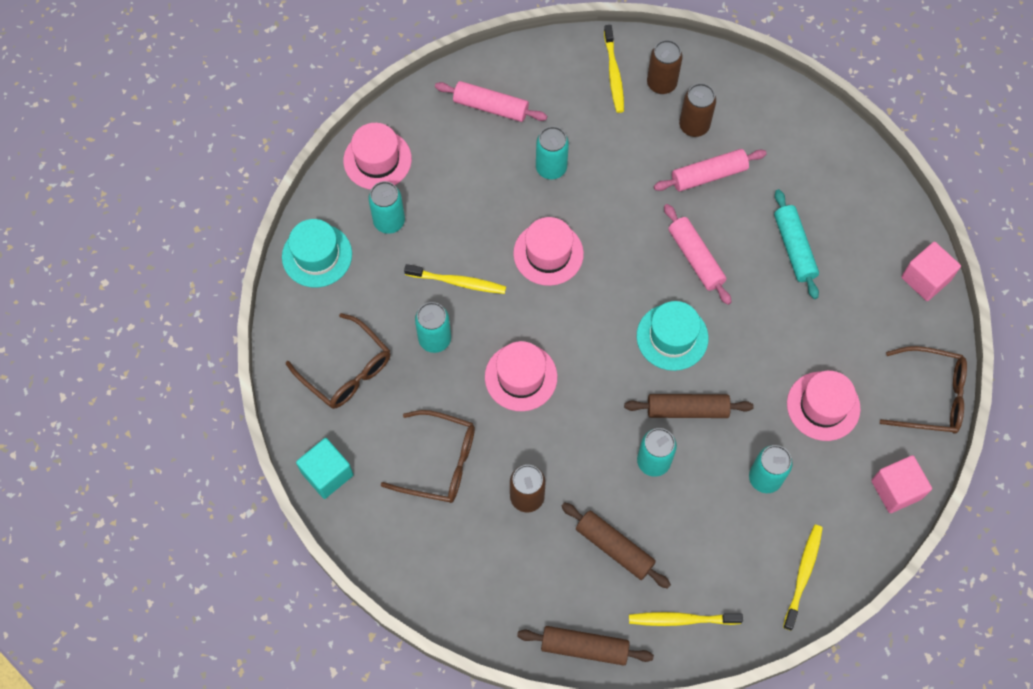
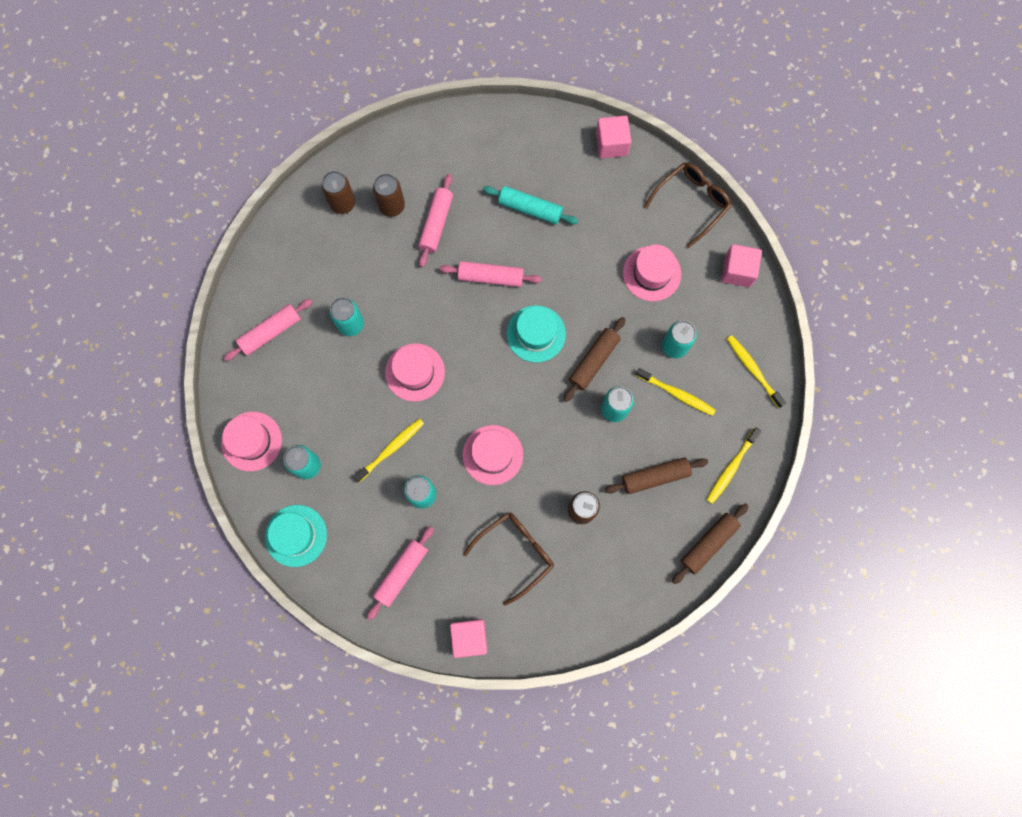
camera: 55 degrees left, 10 degrees up
(327, 474) = (469, 637): turquoise cube -> pink cube
(346, 370) = (401, 573): brown glasses -> pink rolling pin
(613, 73) = (309, 229): yellow toothbrush -> yellow toothbrush (676, 393)

